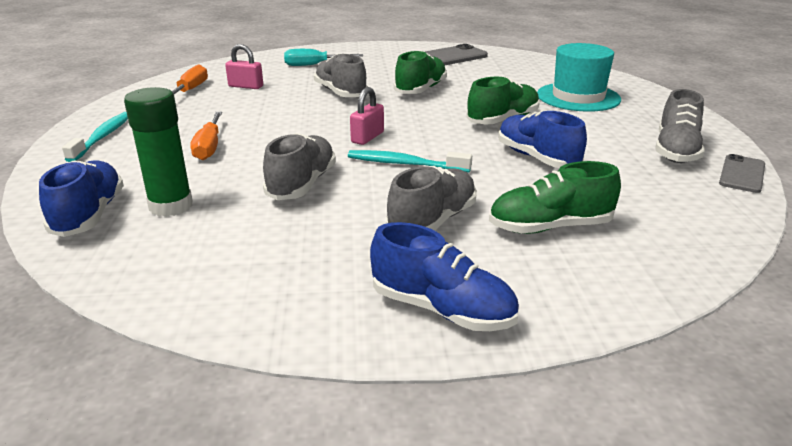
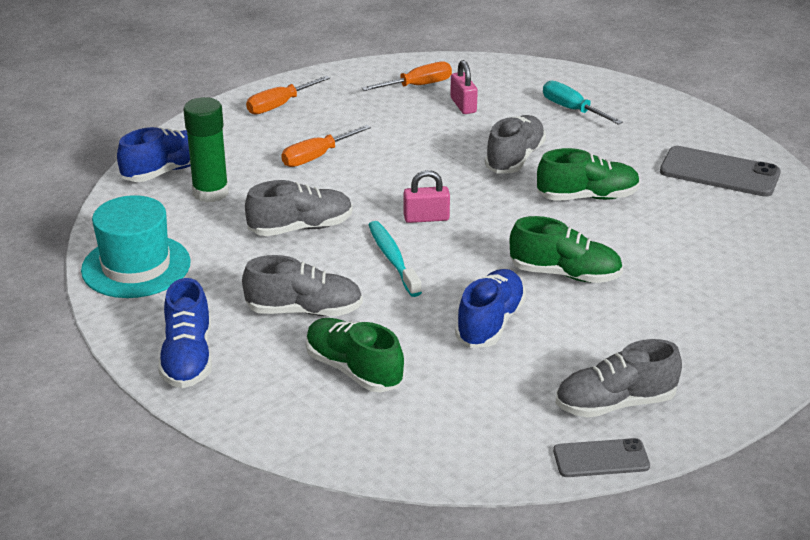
camera: 55 degrees right, 5 degrees up
(103, 137) = (280, 105): turquoise toothbrush -> orange screwdriver
(578, 97) = (706, 300): turquoise hat -> turquoise hat (136, 266)

